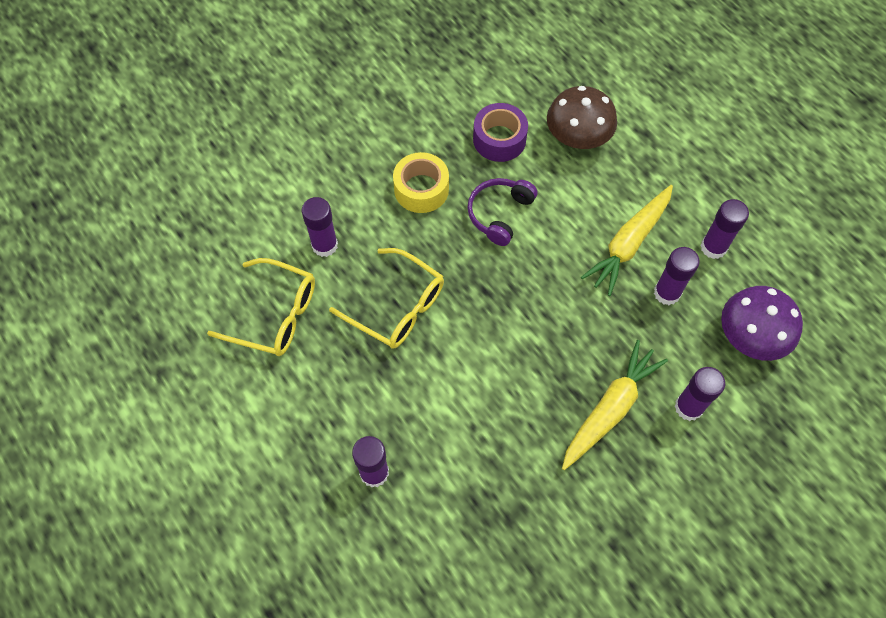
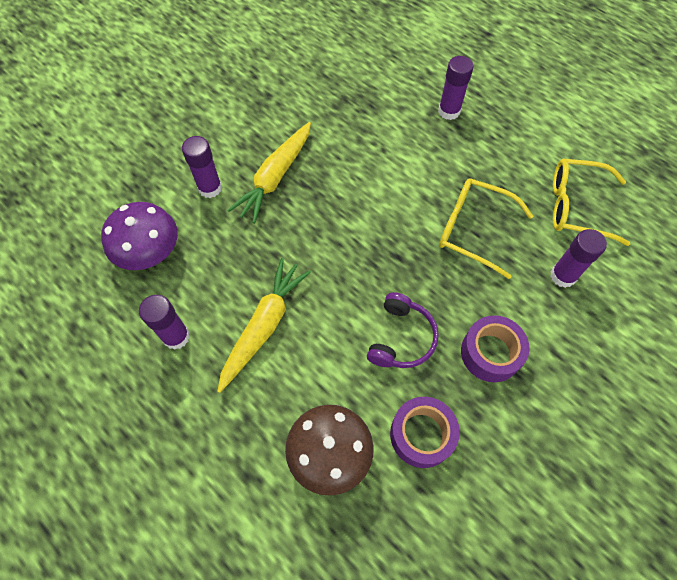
camera: 170 degrees right, 0 degrees up
(421, 189) = (490, 353): yellow tape -> purple tape
(667, 293) = (226, 281): purple glue stick -> none

